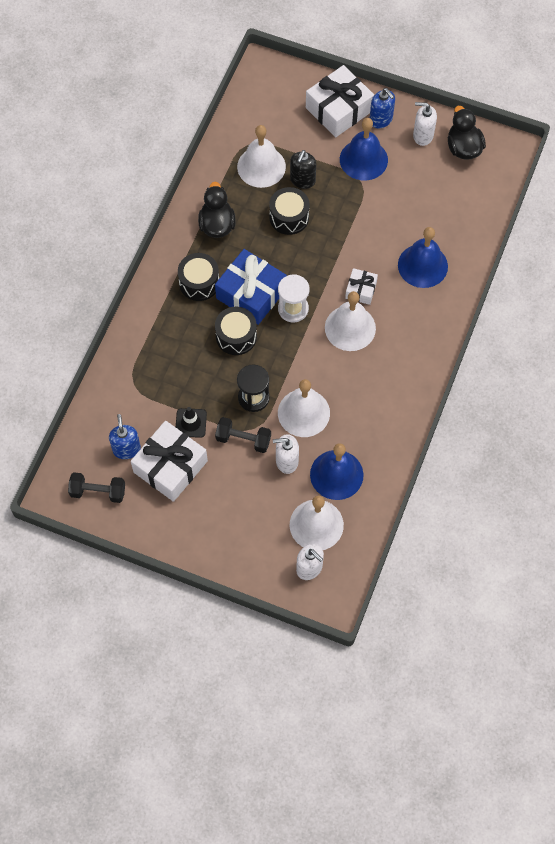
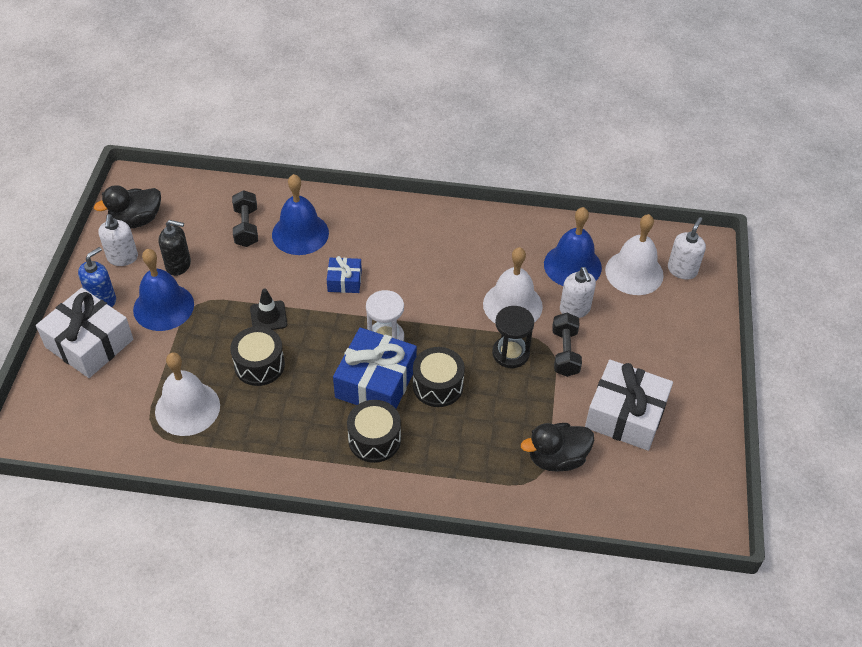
camera: 105 degrees left, 15 degrees down
(98, 491) = (688, 481): black dumbbell -> black dumbbell (246, 227)
(126, 449) = (622, 465): blue soap dispenser -> none
(191, 423) = (564, 407): black traffic cone -> black traffic cone (268, 316)
(217, 225) = (285, 438): black duck -> black duck (557, 458)
(302, 180) = (202, 361): black soap dispenser -> black soap dispenser (178, 265)
(350, 328) = (395, 282): white bell -> none
(361, 290) = (344, 281): white gift -> blue gift

